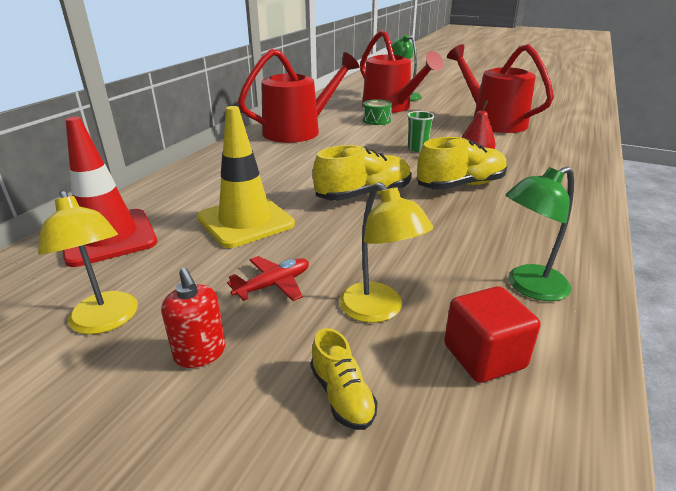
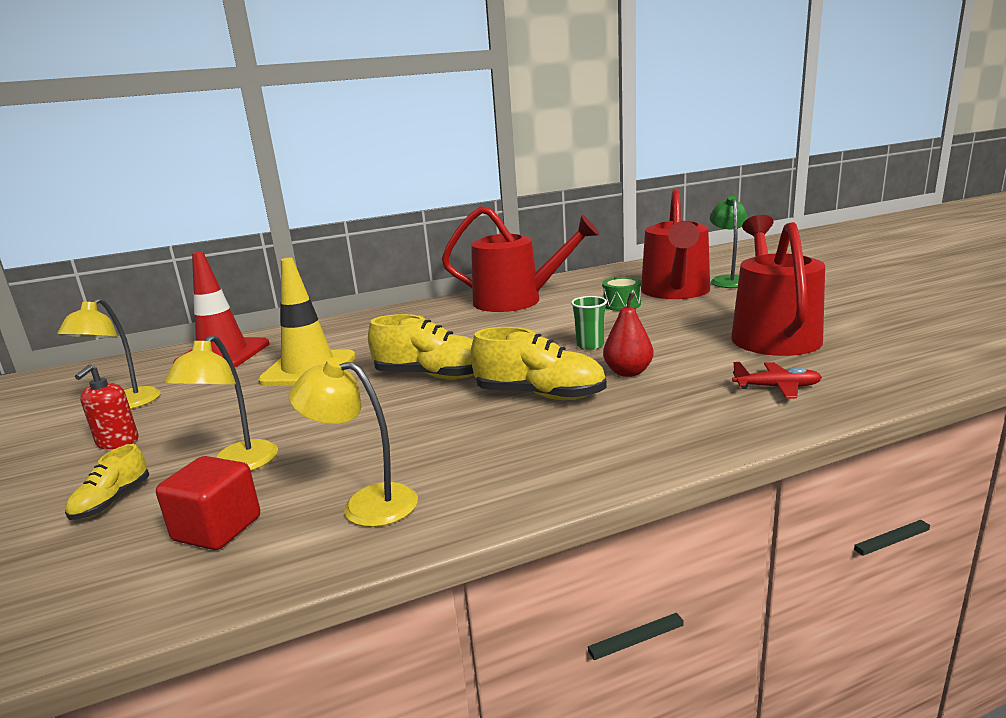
camera: 45 degrees right, 10 degrees down
(273, 285) = (227, 420): red plane -> red plane (777, 387)
(528, 287) = (366, 504): green lamp -> yellow lamp

